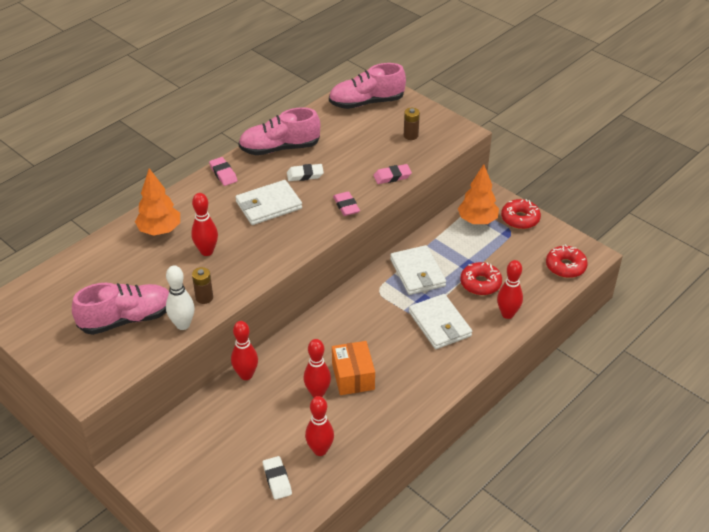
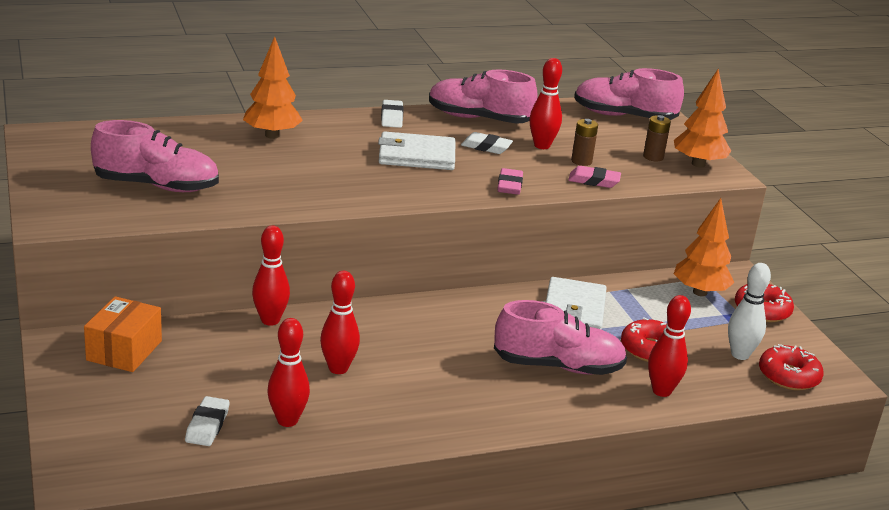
camera: 25 degrees right, 15 degrees down
(183, 325) = (211, 211): white bowling pin -> white bowling pin (740, 355)
(204, 297) = (260, 199): brown battery -> brown battery (581, 161)
(207, 251) = (305, 167): red bowling pin -> red bowling pin (542, 146)
(223, 174) = (392, 117): pink eraser -> white eraser
(353, 376) = (397, 371): orange box -> orange box (124, 350)
(439, 324) = (558, 366): white wallet -> pink shoe
(441, 130) = (698, 164): none -> orange tree

